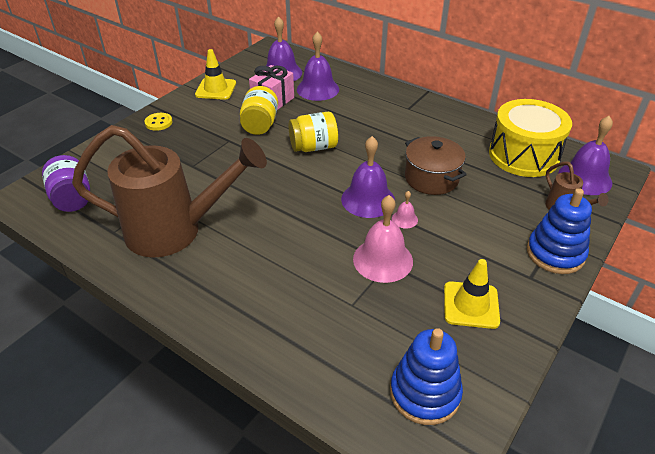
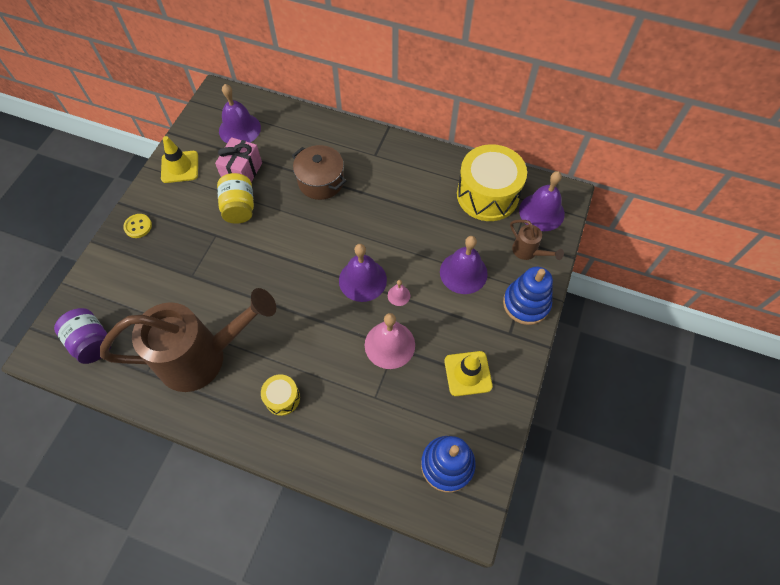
camera: 15 degrees left, 20 degrees up
(245, 283) = (282, 398): none -> yellow drum
(313, 147) = (298, 226): yellow jar -> none
(318, 89) = (282, 146): purple bell -> purple bell (463, 272)
(431, 178) = (412, 242): brown pot -> brown pot (321, 181)

